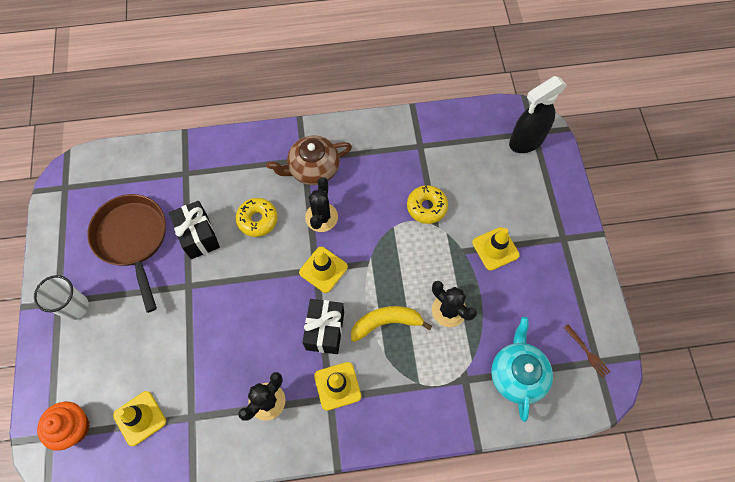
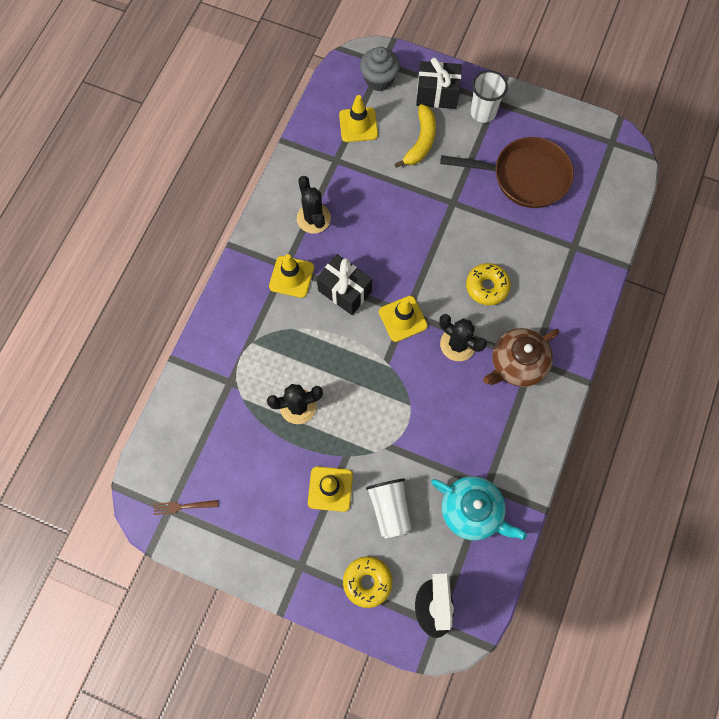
camera: 120 degrees right, 5 degrees up
(74, 428) = (379, 79): orange cupcake -> grey cupcake
(198, 236) = (497, 230): black gift -> black gift (437, 95)
(313, 168) = (517, 364): brown teapot -> brown teapot turned 135 degrees counterclockwise
(386, 322) = (320, 345): yellow banana -> yellow banana (421, 141)
(426, 207) = (412, 449): yellow donut -> yellow donut (367, 582)
(480, 200) = (390, 509): none -> white cup
(517, 374) = (205, 429): turquoise teapot -> turquoise teapot (472, 511)

